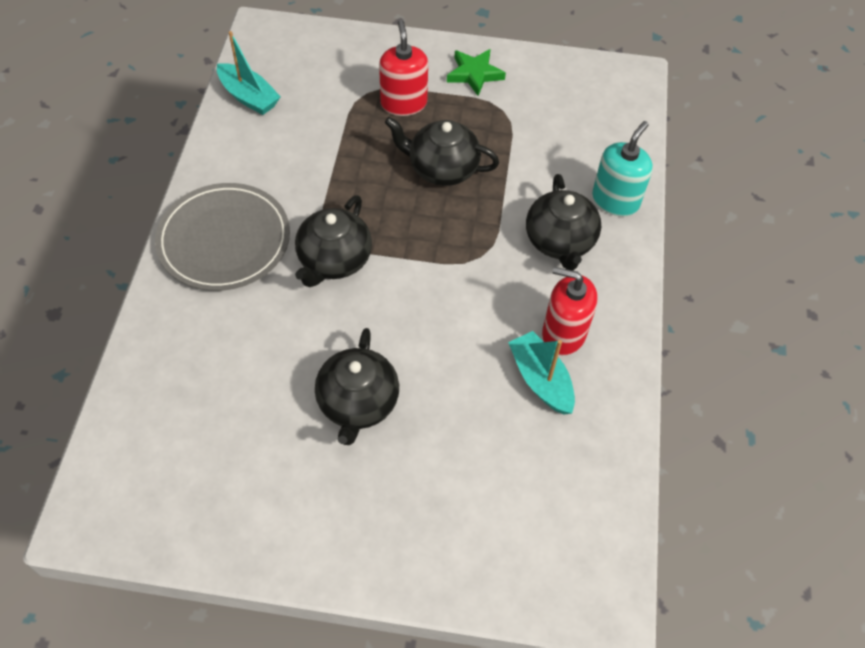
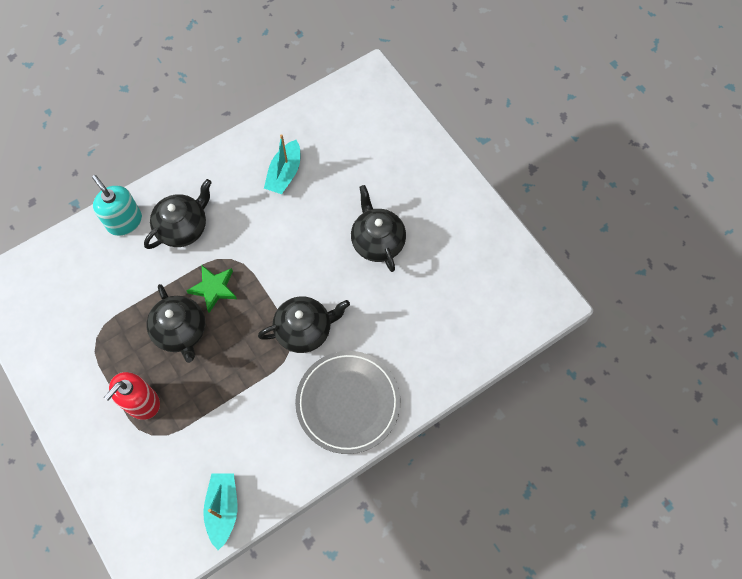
camera: 130 degrees left, 10 degrees up
(358, 403) = (377, 241): black teapot -> black teapot turned 75 degrees counterclockwise
(474, 74) = (74, 381): green star -> green star (214, 288)
(563, 333) = (246, 183): red soap dispenser -> none
(615, 200) = (124, 221): turquoise soap dispenser -> turquoise soap dispenser turned 60 degrees clockwise

